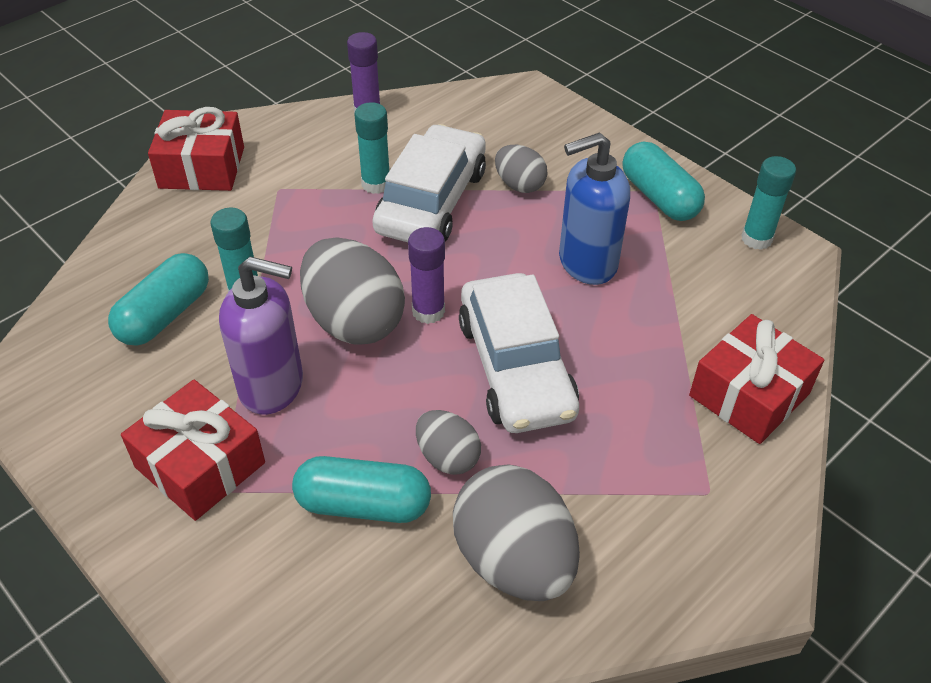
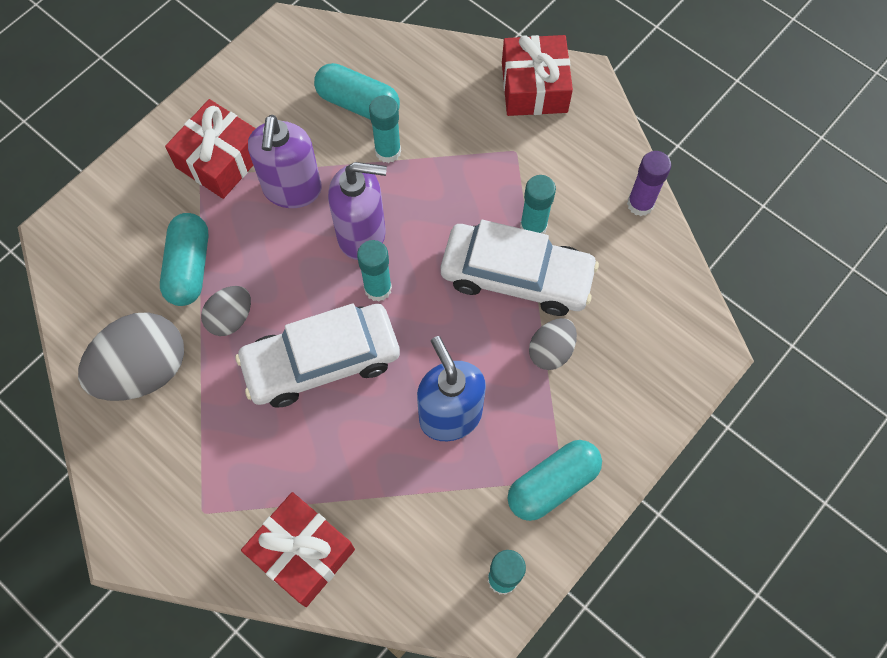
camera: 85 degrees right, 20 degrees up
(354, 321) = (362, 235): grey egg -> purple soap dispenser
(428, 311) = (378, 288): purple glue stick -> turquoise glue stick

